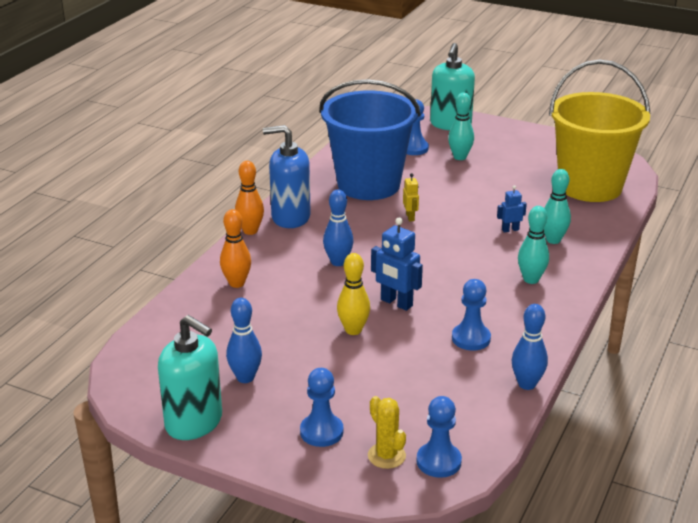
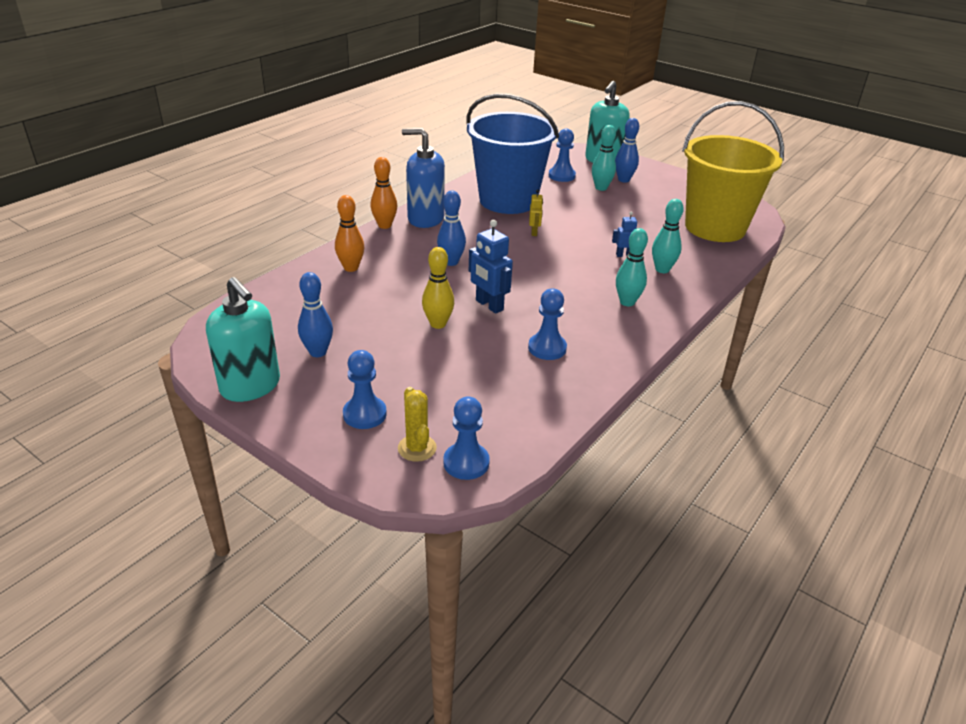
camera: 10 degrees right, 5 degrees up
(527, 384) = (585, 400): blue bowling pin -> blue bowling pin (623, 180)

